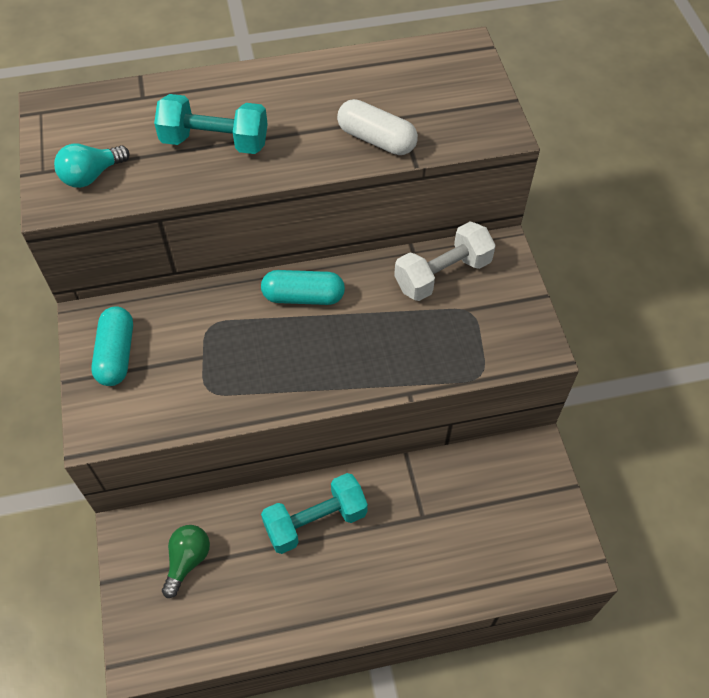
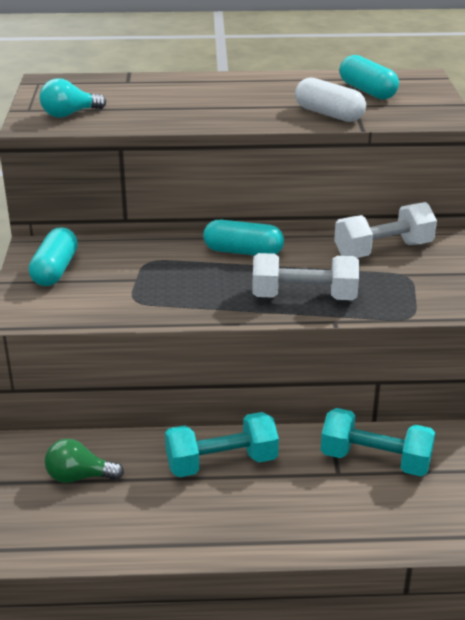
camera: 10 degrees right, 25 degrees down
(187, 561) = (79, 477): green light bulb -> green light bulb turned 120 degrees counterclockwise
(215, 142) = (183, 106): turquoise dumbbell -> turquoise dumbbell (375, 460)
(375, 361) = (304, 297): none -> white dumbbell
(411, 86) = (367, 91): none -> turquoise capsule

